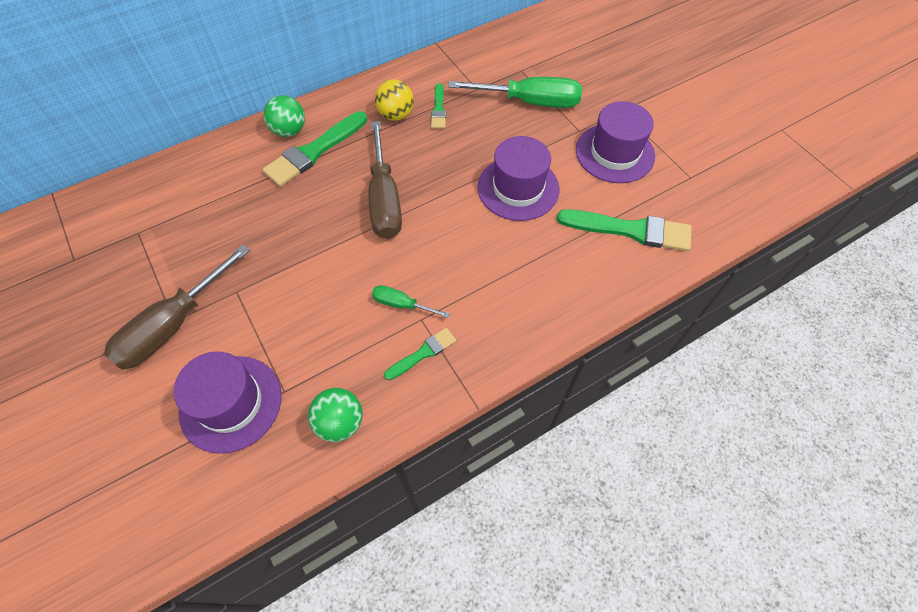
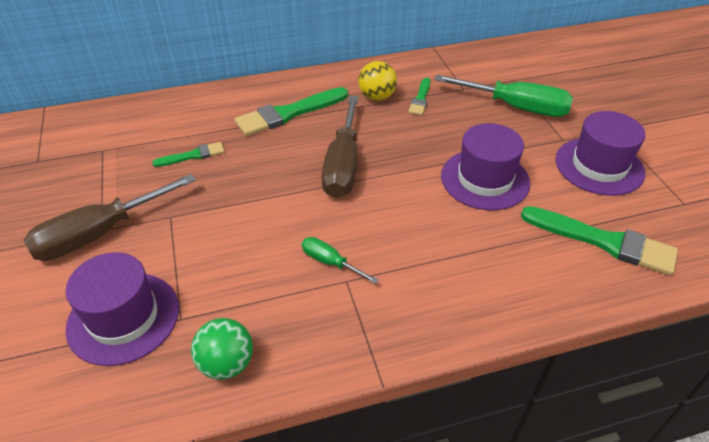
camera: 15 degrees right, 15 degrees down
(289, 131) = (271, 94): green ball -> none
(423, 353) = (338, 315): green brush -> green brush (193, 155)

